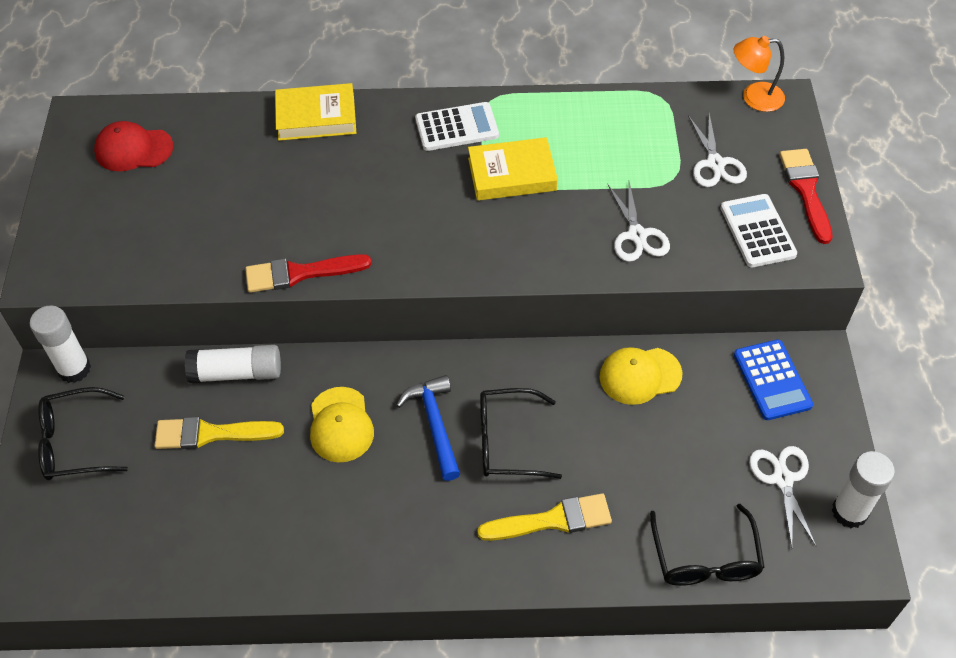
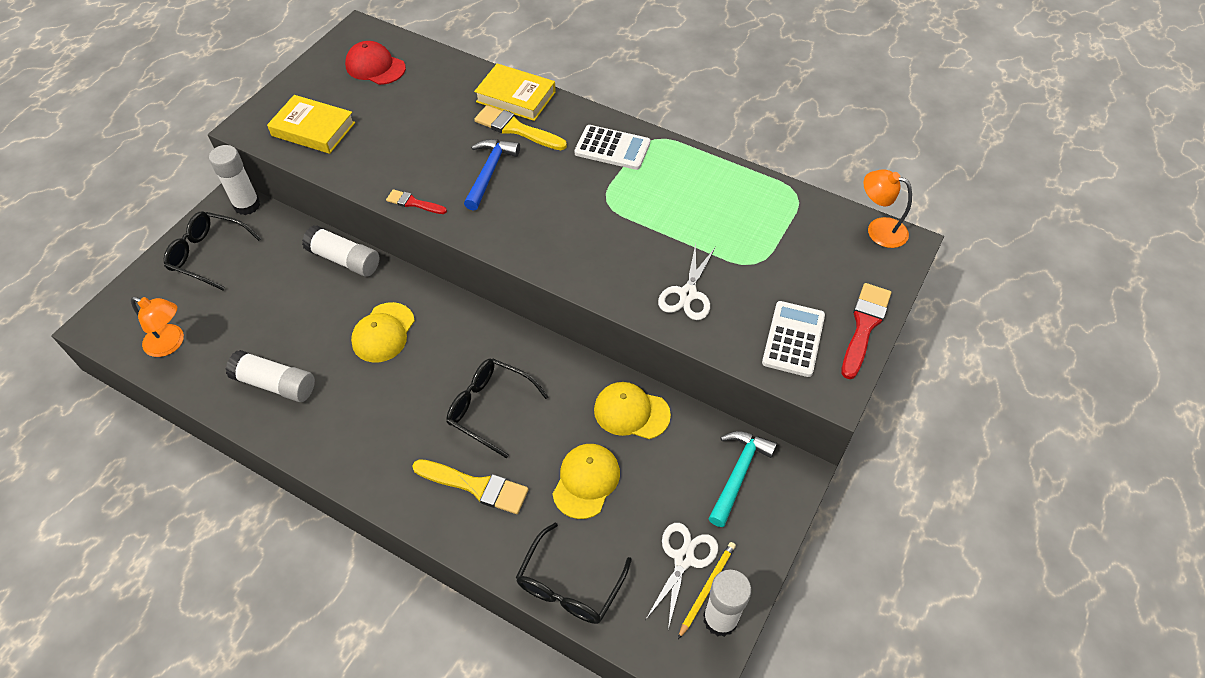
camera: 30 degrees right, 0 degrees up
(114, 556) = (171, 344): none -> orange lamp
(211, 434) = (295, 293): yellow brush -> yellow brush (516, 129)
(269, 534) = (275, 384): none -> white glue stick
(300, 273) = (413, 203): red brush -> red brush, size x0.59
(434, 424) = (448, 367): blue hammer -> blue hammer (489, 172)
(512, 174) = (626, 202): yellow book -> yellow book (313, 129)
(648, 459) = (586, 481): none -> yellow cap
(715, 164) = (800, 268): white scissors -> none
(772, 380) = (738, 473): blue calculator -> turquoise hammer
(820, 493) = (707, 588): none -> yellow pencil

